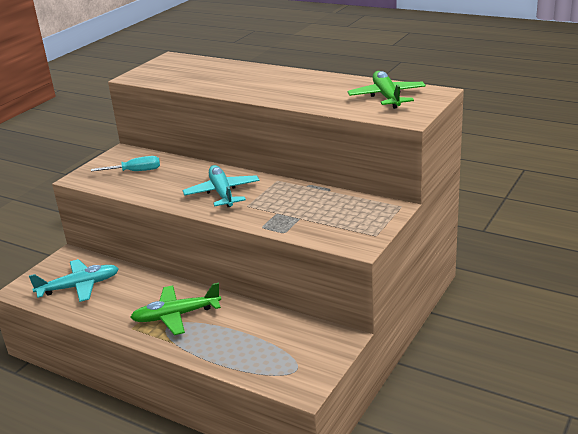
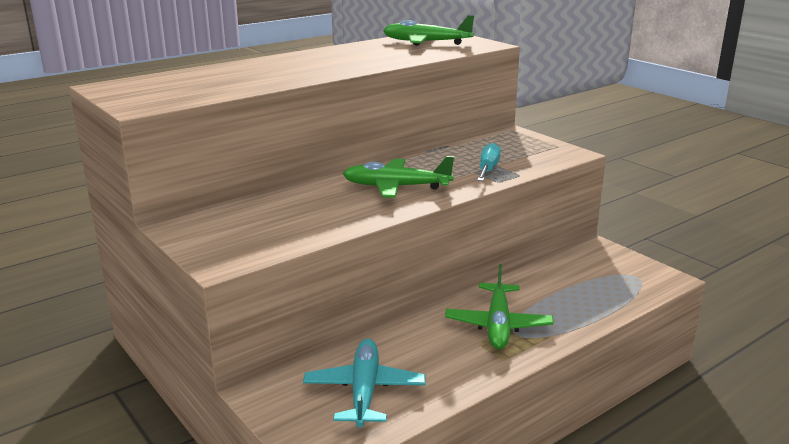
camera: 70 degrees left, 5 degrees down
(135, 171) = (260, 224): turquoise screwdriver -> turquoise screwdriver (488, 169)
(222, 193) = (396, 187): turquoise plane -> green plane

